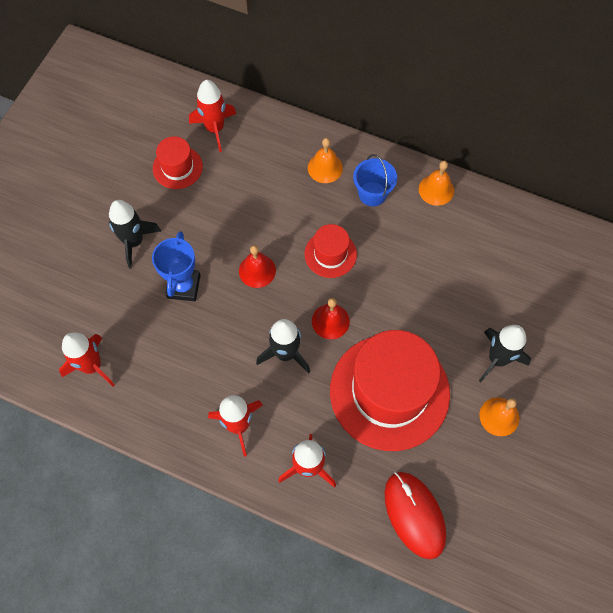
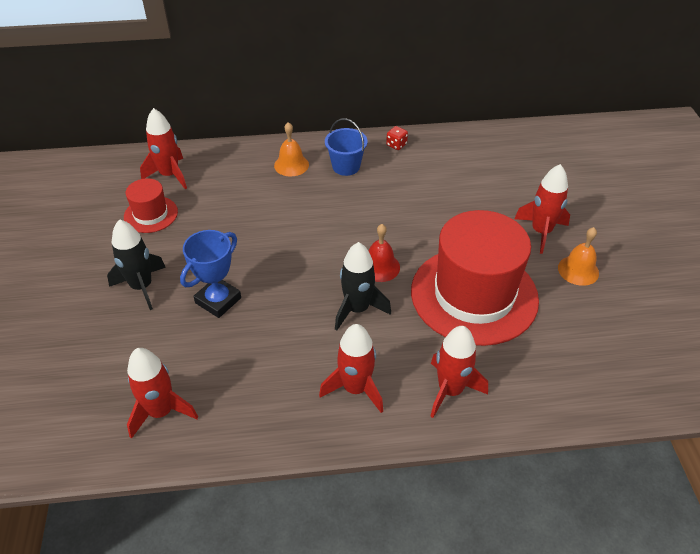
camera: 30 degrees left, 20 degrees down
(183, 286) = (218, 300): blue trophy -> blue trophy turned 60 degrees clockwise
(257, 270) = (283, 258): red bell -> none
(330, 254) = (342, 220): red hat -> none
(414, 515) = (576, 379): red mouse -> none
(436, 190) = (396, 145): orange bell -> red dice
(497, 359) = (541, 232): black rocket -> red rocket

